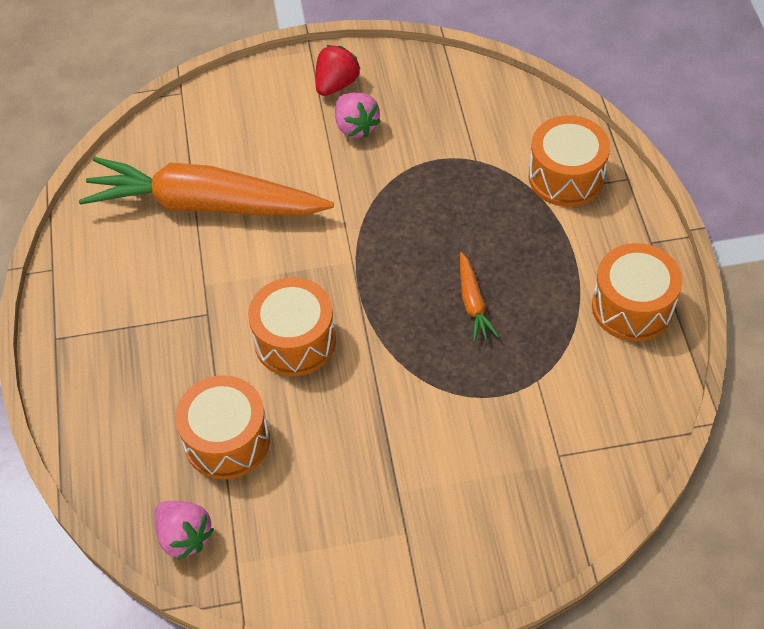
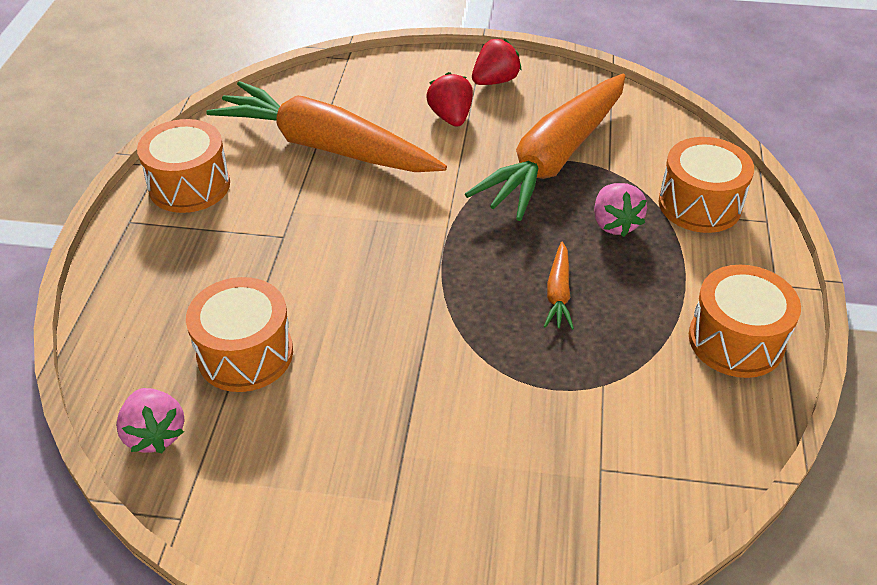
camera: 15 degrees right, 10 degrees down
(295, 341) = (358, 281): orange drum -> orange drum (189, 185)
(310, 138) = (451, 117): none -> red strawberry
(355, 127) = (499, 117): pink strawberry -> pink strawberry (614, 224)
(423, 161) = (554, 159): none -> orange carrot

